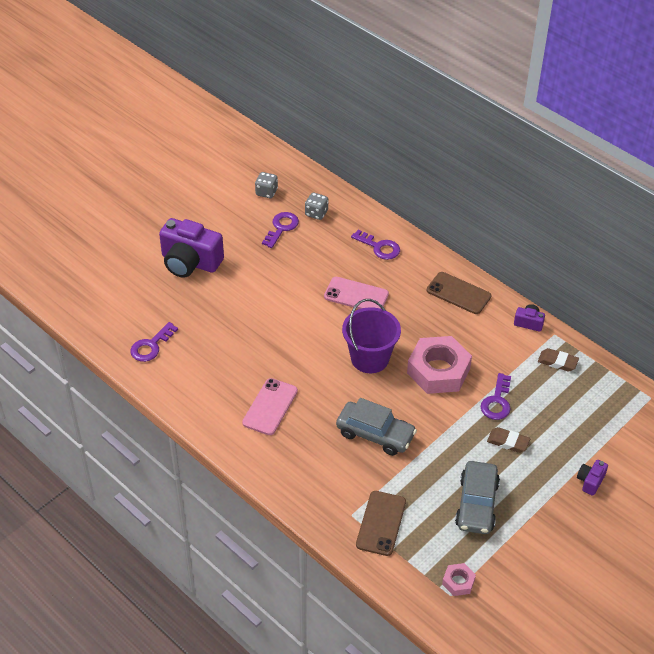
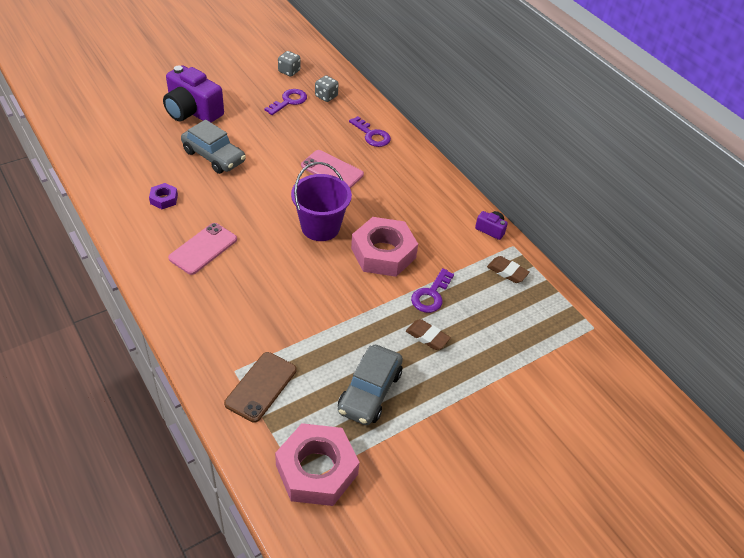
camera: 10 degrees right, 0 degrees up
(151, 346) = (120, 171): purple key -> none
(208, 365) = (164, 199): none -> purple nut
(375, 434) = (294, 298): grey car -> grey car (214, 156)
(458, 293) = (431, 189): brown phone -> none
(458, 582) = (316, 470): pink nut -> pink nut, size x2.18
(590, 481) = (501, 397): purple camera -> none

